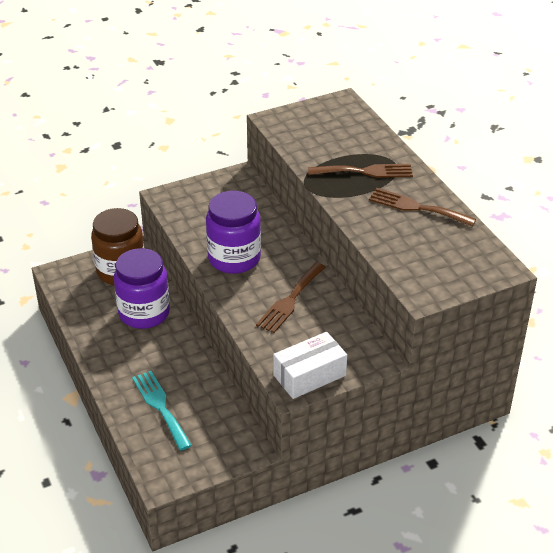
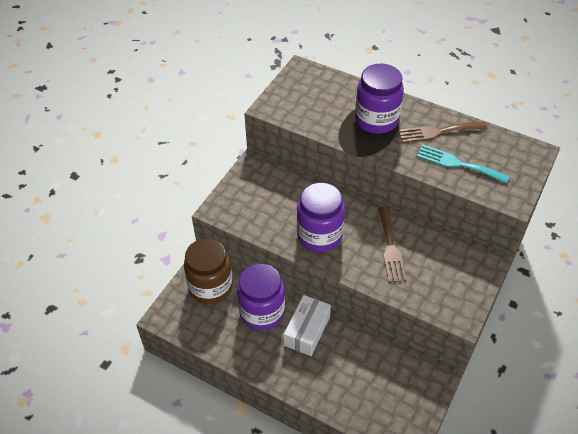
camera: 35 degrees left, 10 degrees up
(160, 407) = (348, 382): turquoise fork -> turquoise fork (457, 164)
(309, 375) = (461, 300): white box -> white box (307, 331)
(365, 171) = (376, 120): brown fork -> purple jar

